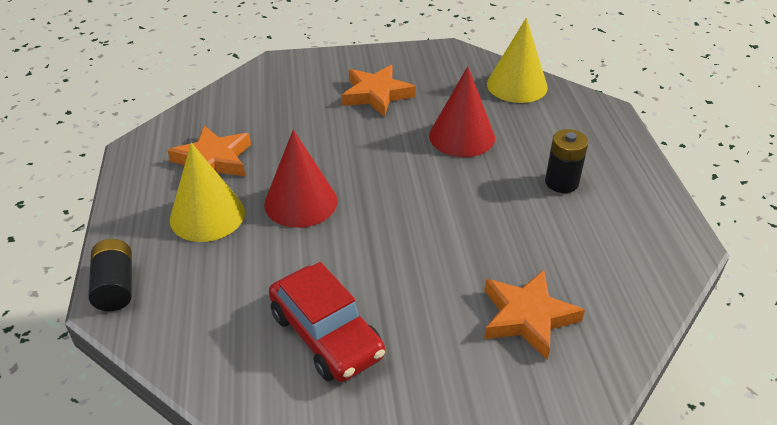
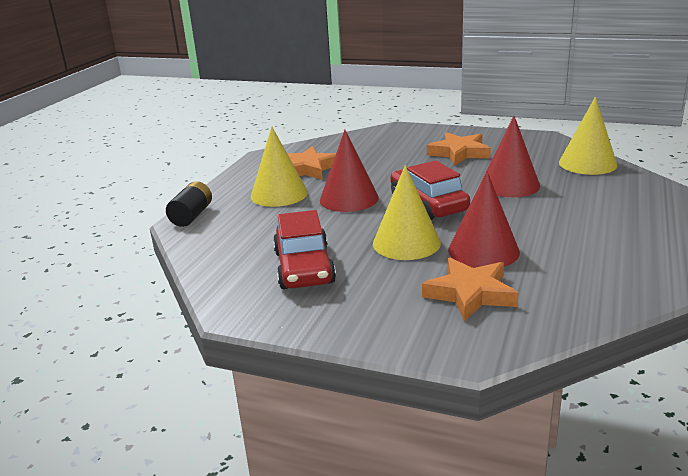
camera: 30 degrees right, 15 degrees down
(397, 189) = (428, 204): none -> red car
(414, 259) = (406, 243): none -> yellow cone
(499, 248) = (483, 251): none -> red cone
(561, 182) = (576, 224): black battery -> none

